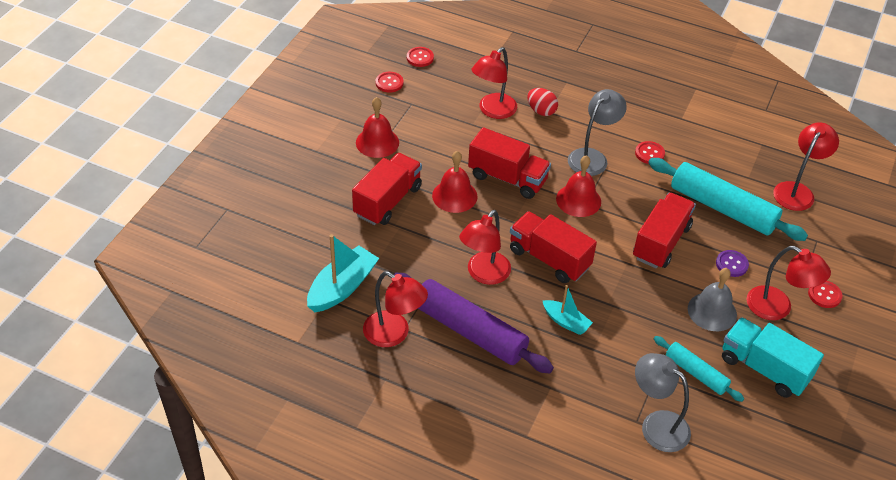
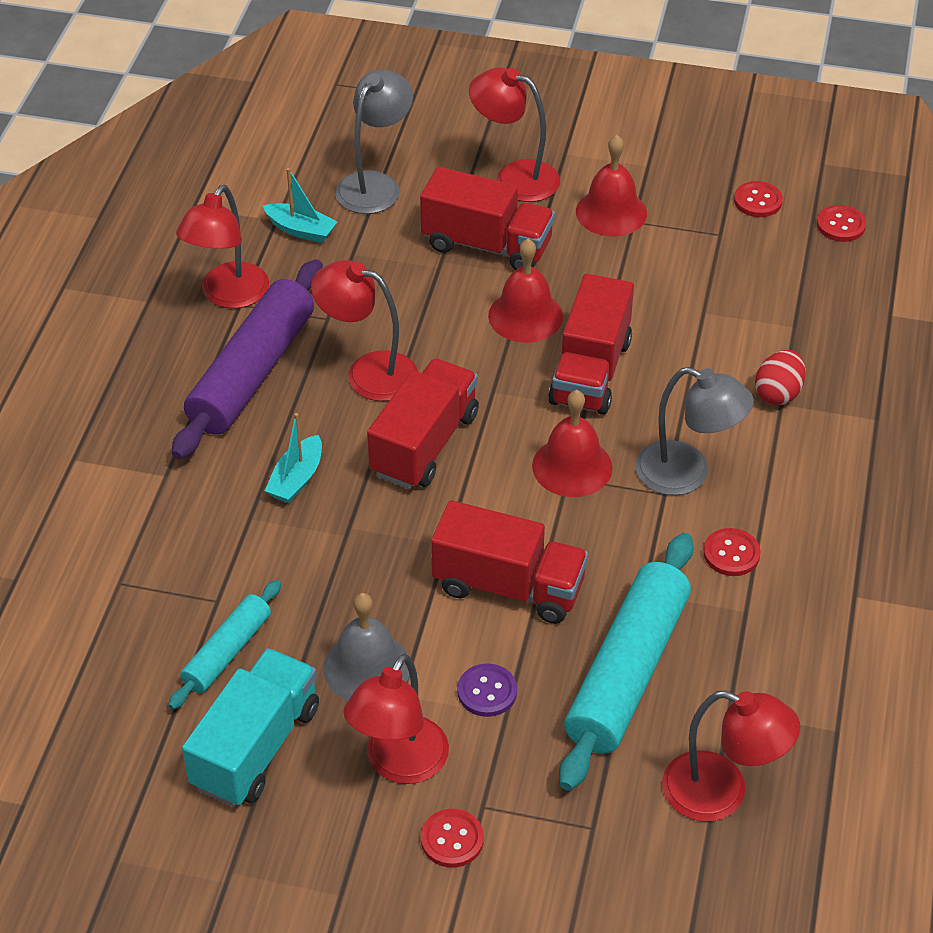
camera: 80 degrees right, 0 degrees up
(342, 287) = (301, 230): turquoise boat -> turquoise boat, size x0.59
(493, 111) = (748, 332): red lamp -> red lamp (514, 177)
(656, 425) = (116, 608): grey lamp -> grey lamp (375, 185)

